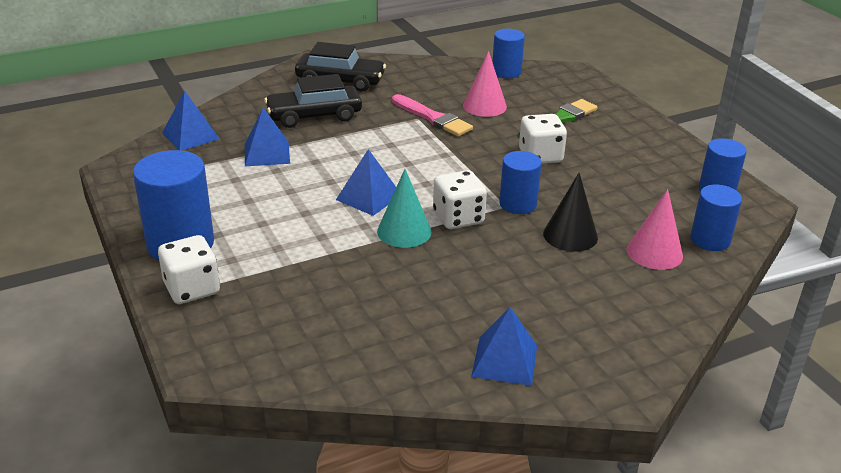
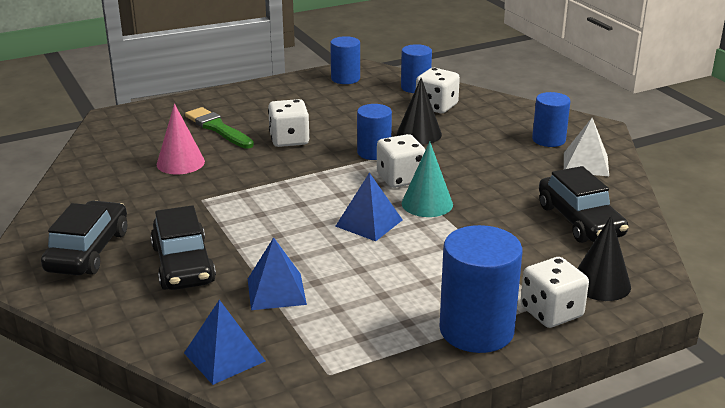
camera: 90 degrees left, 5 degrees down
(230, 328) = (601, 283): none -> black cone
(358, 333) = (580, 221): none -> black car
(433, 118) = (203, 190): pink brush -> none
(505, 360) = (585, 164): blue pyramid -> white pyramid
(506, 72) = (100, 149): blue cylinder -> blue cylinder (548, 140)
(654, 252) = (436, 106): pink cone -> white dice

